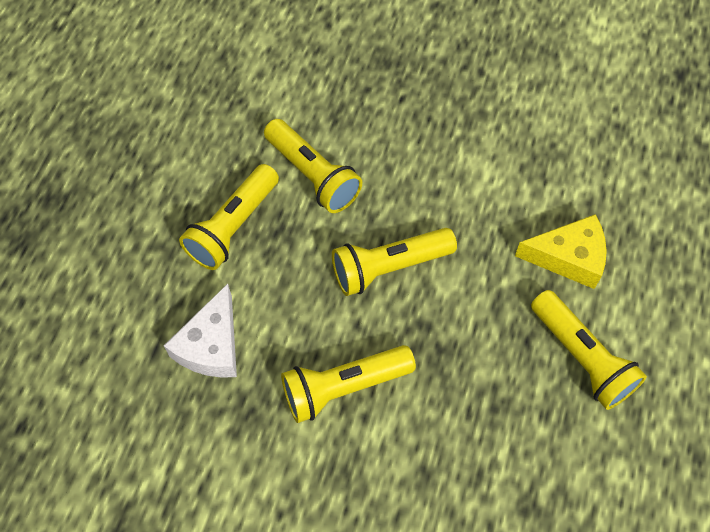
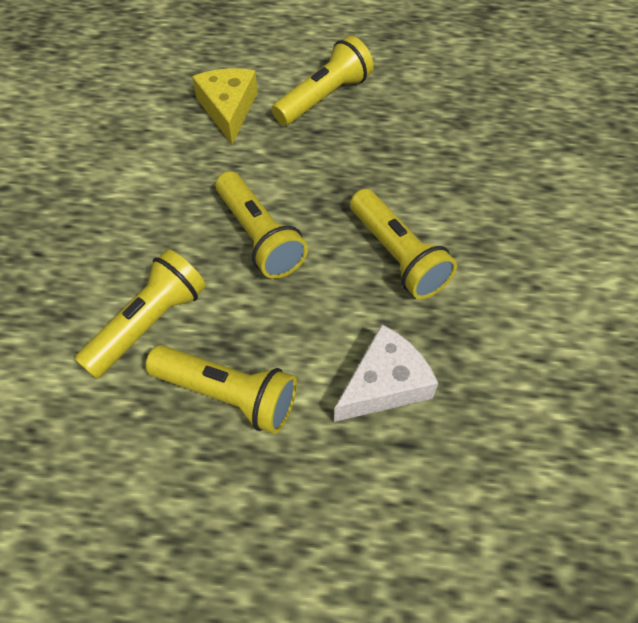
camera: 100 degrees left, 5 degrees down
(211, 345) = (384, 384): white cheese -> white cheese turned 45 degrees counterclockwise

